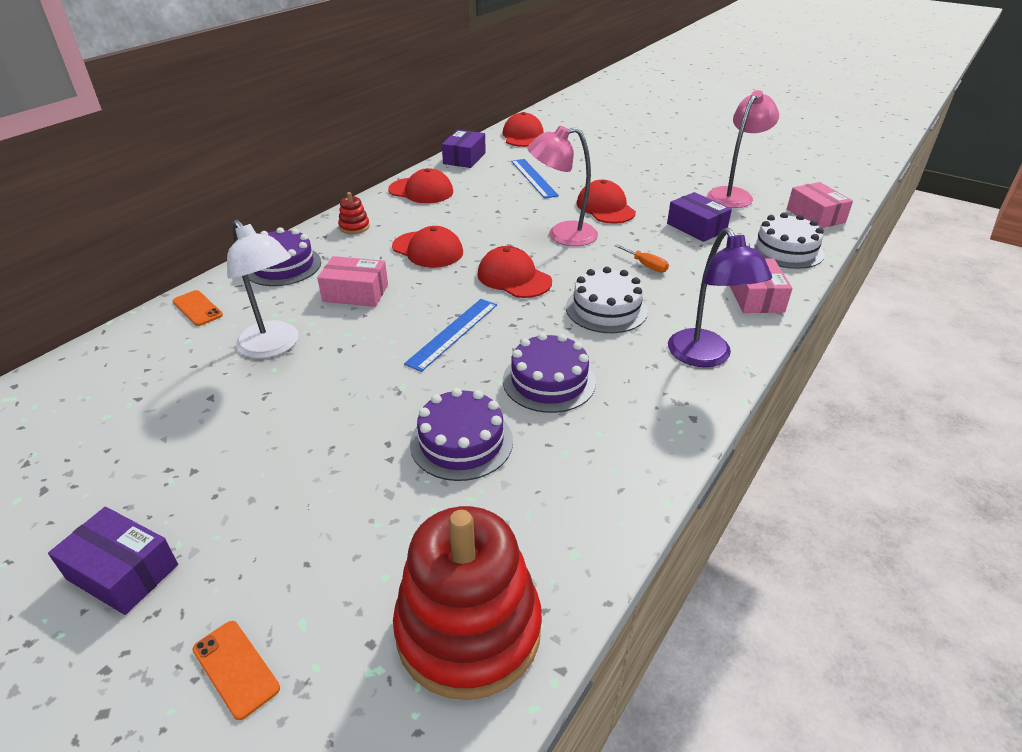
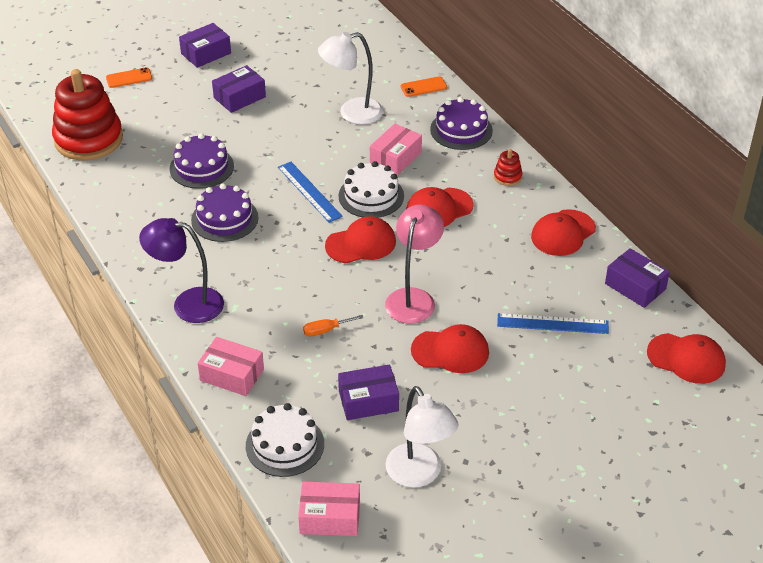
camera: 115 degrees right, 5 degrees up
(265, 468) = (239, 97): none -> purple box
(606, 309) = (281, 278): white cake -> white cake (371, 196)
(734, 194) = (419, 474): pink lamp -> white lamp

